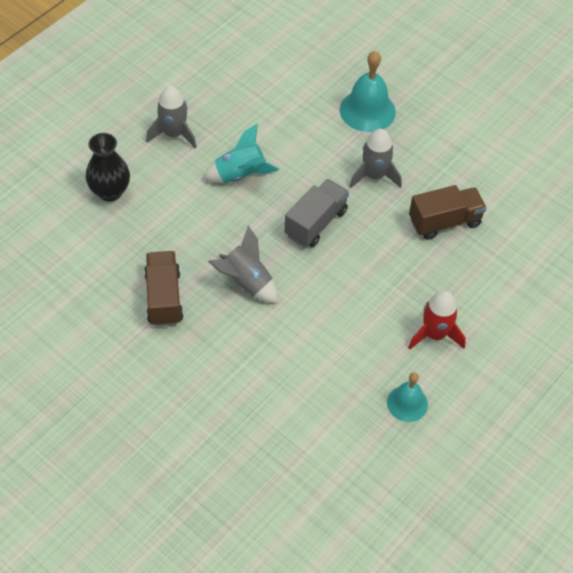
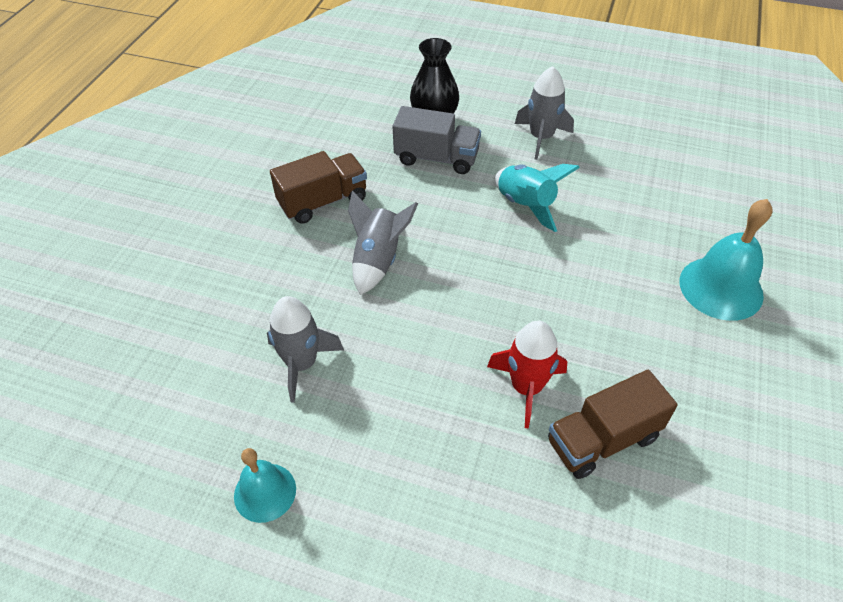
camera: 70 degrees right, 5 degrees down
(316, 223) = (503, 295): grey truck -> grey truck (436, 158)
(374, 175) = (621, 330): grey rocket -> grey rocket (302, 363)
(435, 334) = (397, 491): red rocket -> red rocket (526, 387)
(444, 222) = (602, 439): brown truck -> brown truck turned 105 degrees clockwise

